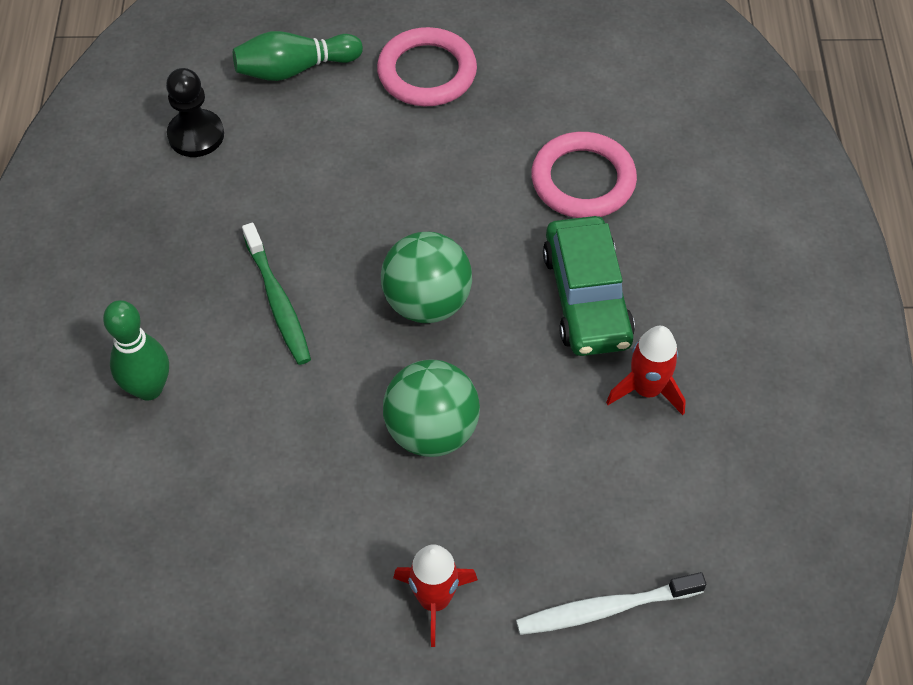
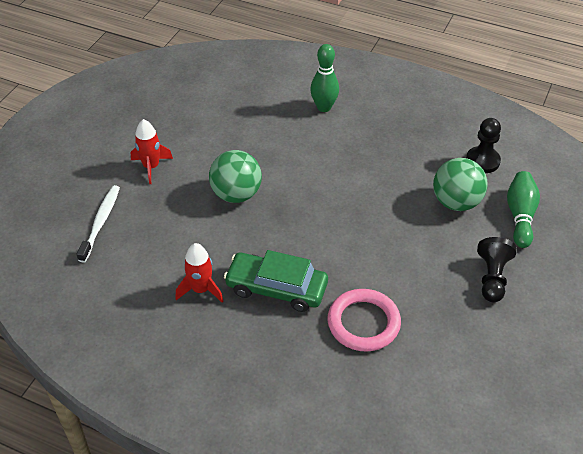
camera: 115 degrees right, 10 degrees down
(278, 301) = (349, 162): green toothbrush -> none
(427, 72) = (492, 278): pink ring -> black pawn
(427, 302) = (314, 218): green ball -> green ball (456, 202)

